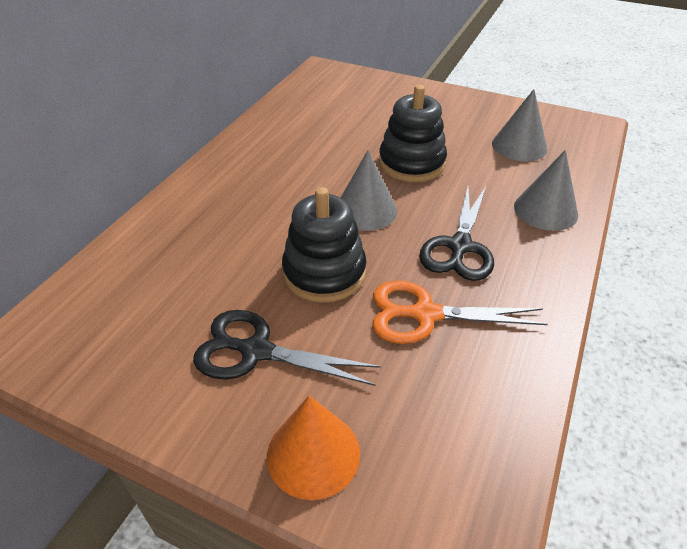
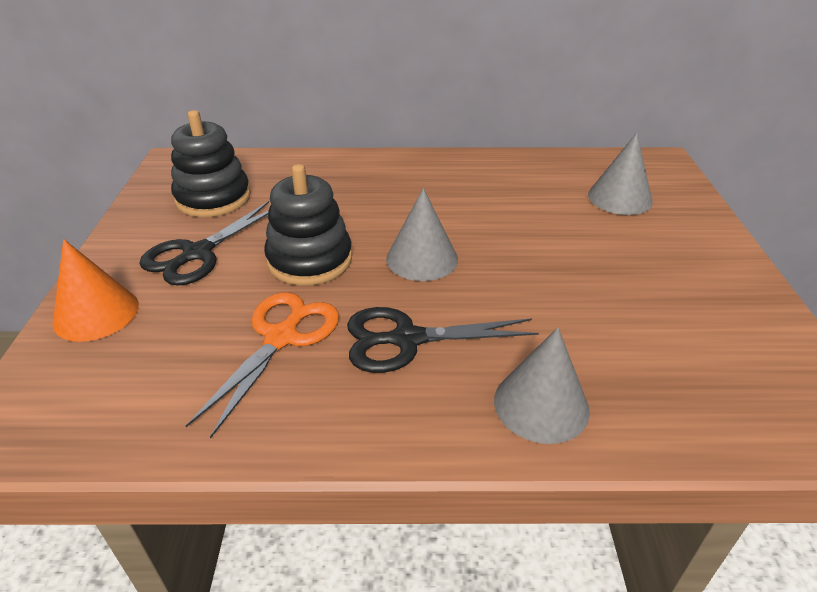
camera: 65 degrees right, 5 degrees down
(256, 351) = (197, 253): black scissors -> black scissors turned 135 degrees counterclockwise
(411, 163) = (537, 267): black stacking toy -> black stacking toy (213, 198)
(425, 314) = (282, 337): orange scissors -> orange scissors turned 45 degrees clockwise
(519, 146) = (678, 351): grey cone -> grey cone (620, 198)

